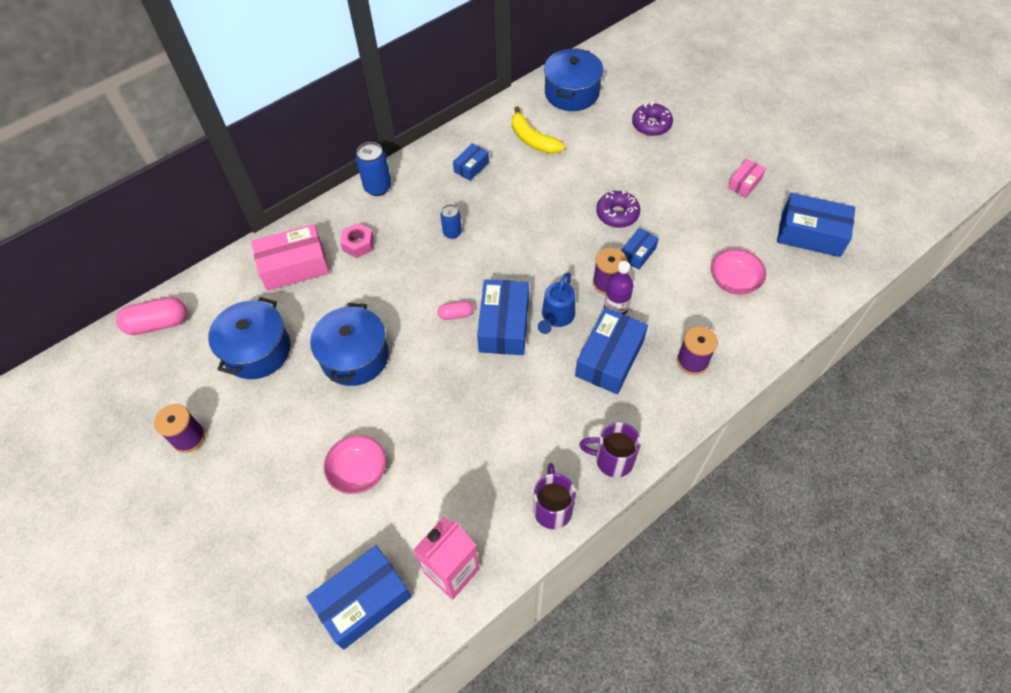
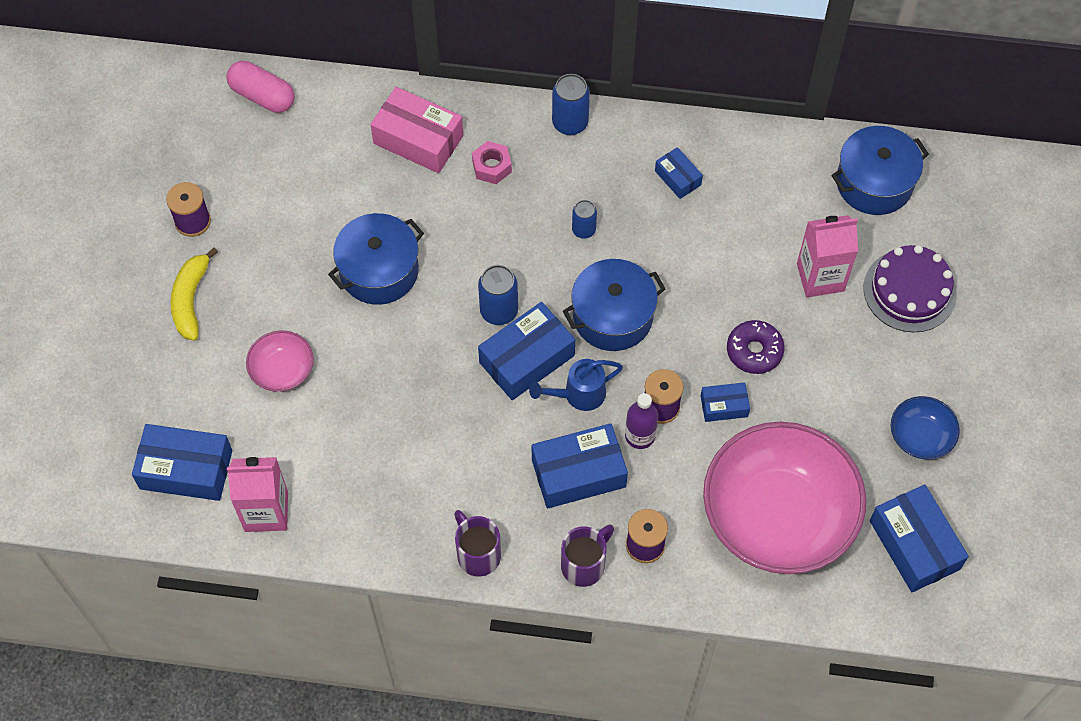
camera: 45 degrees right, 5 degrees up
(257, 350) = (312, 193): blue pot -> blue pot (612, 316)
(456, 314) = (499, 311): pink capsule -> blue can
(471, 167) = (678, 178): blue box -> blue box turned 60 degrees clockwise
(532, 140) = (770, 201): yellow banana -> yellow banana (190, 300)
(552, 508) = (388, 542): purple mug -> purple mug (584, 564)
(602, 153) = (820, 277): none -> pink carton
(651, 125) = (909, 290): purple donut -> purple cake
(734, 281) = (778, 515): pink bowl -> pink bowl, size x2.28
(744, 183) = (920, 436): pink box -> blue bowl

